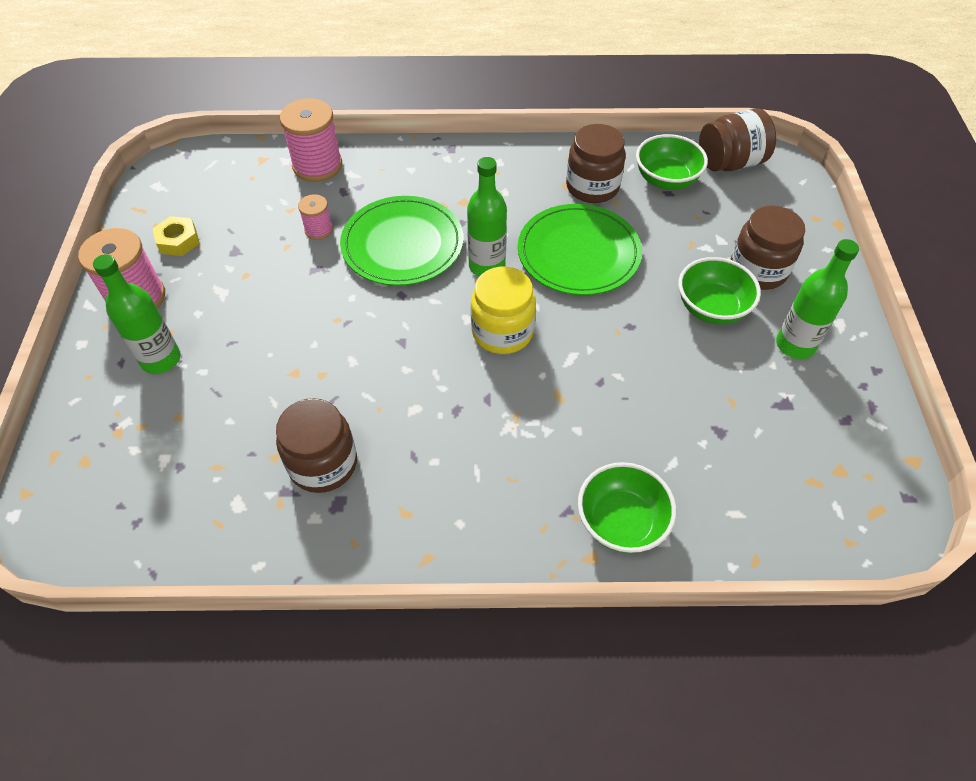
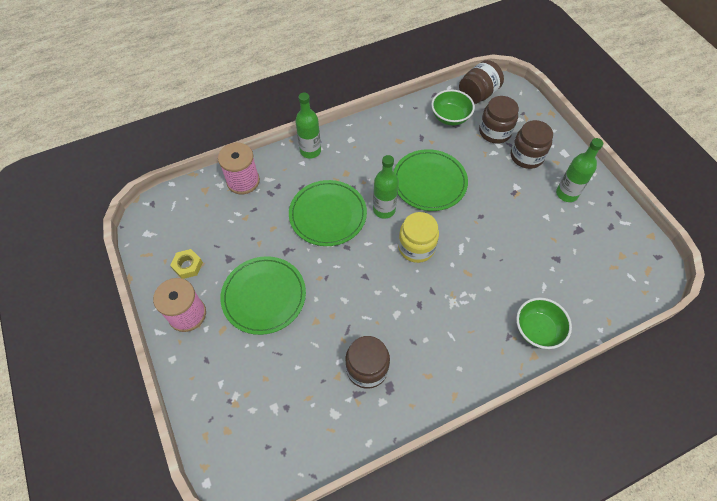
camera: 25 degrees left, 5 degrees up
(161, 359) = (230, 347): green bottle -> green bottle (310, 151)
(247, 314) = (264, 296): none -> green plate
(319, 230) = (272, 224): pink spool -> none
(592, 187) = (413, 136): brown jar -> brown jar (495, 132)
(711, 308) = (515, 188): green bowl -> none

